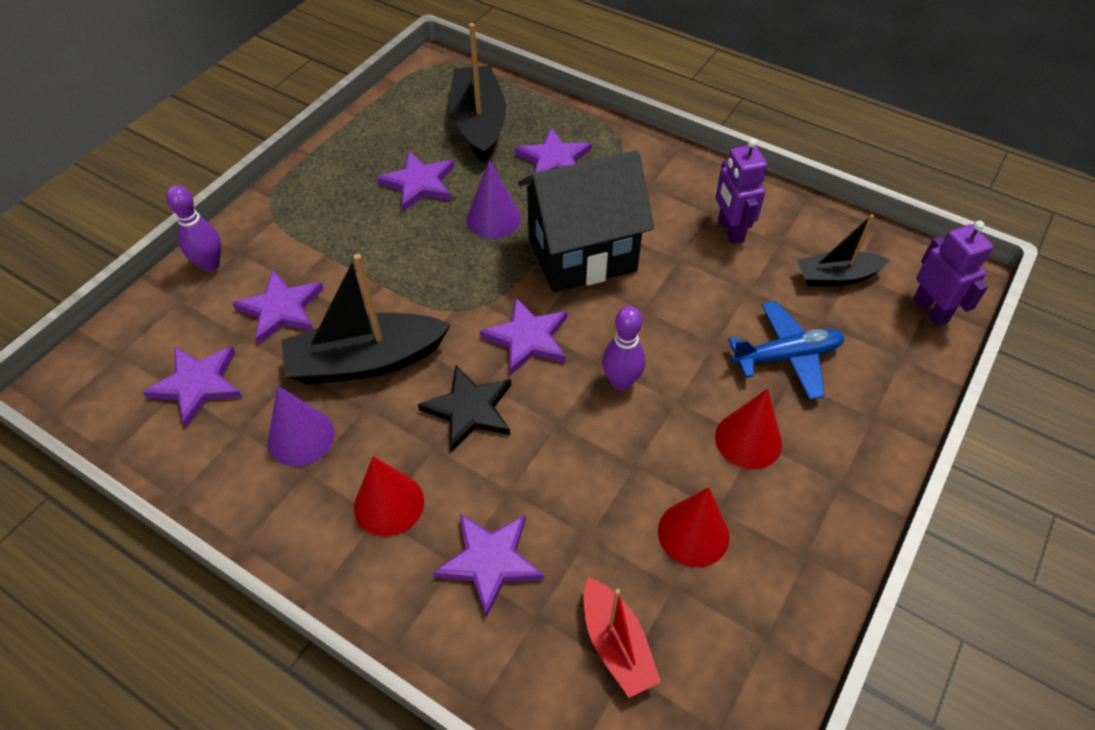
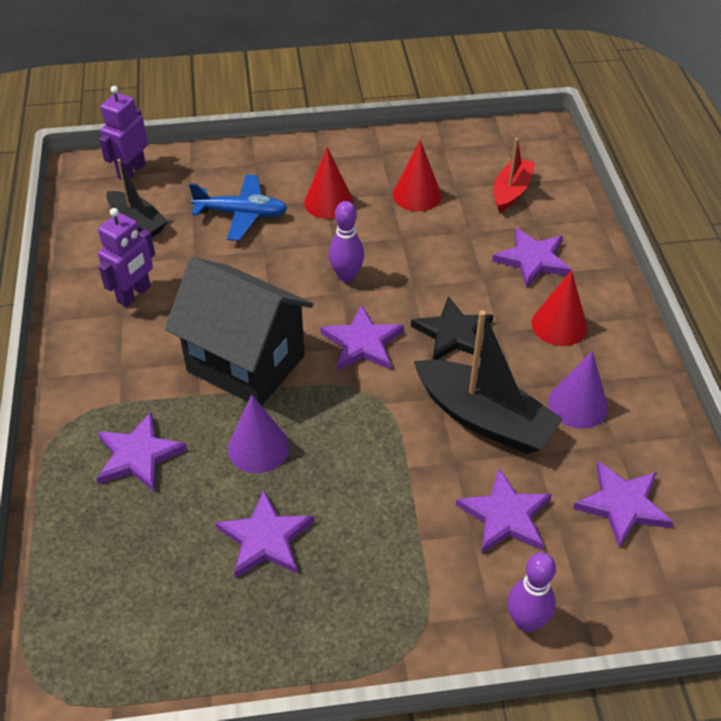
camera: 130 degrees left, 5 degrees down
(479, 124) = (129, 557): black boat -> none
(786, 356) = (241, 214): blue plane -> blue plane turned 150 degrees clockwise

